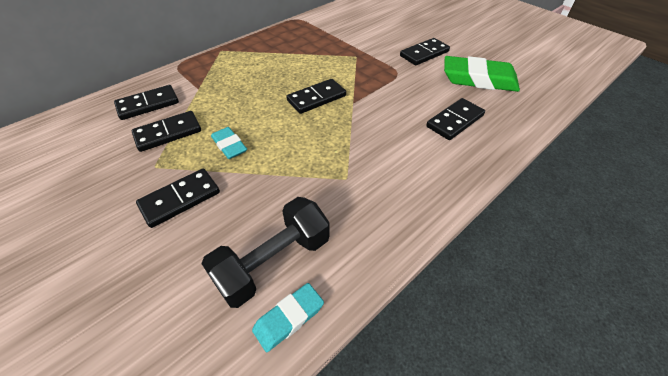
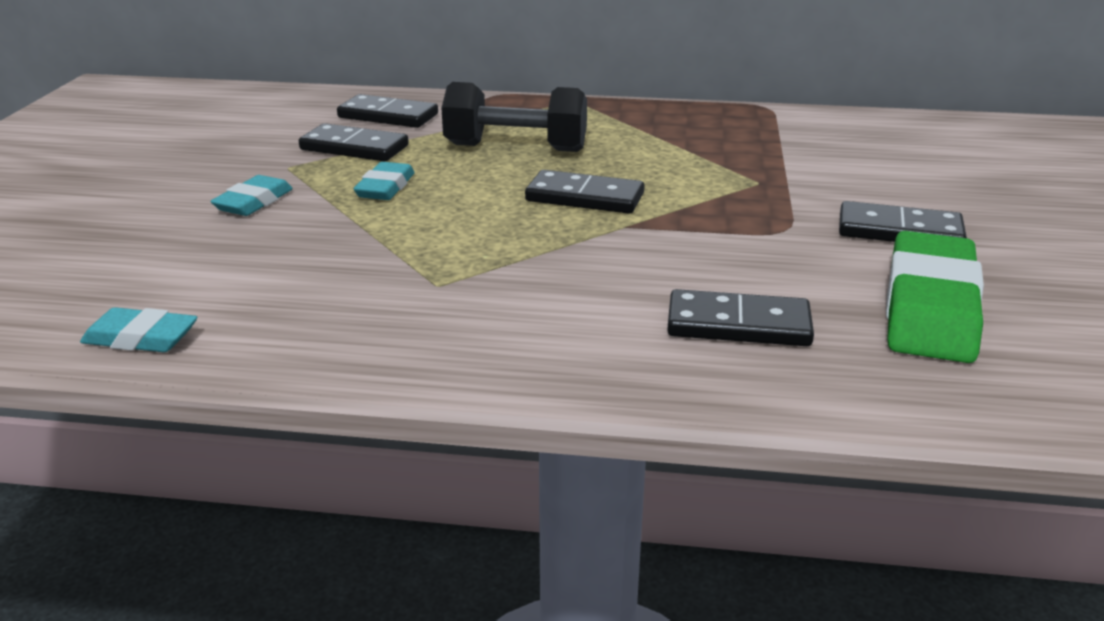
camera: 50 degrees right, 20 degrees down
(180, 199) = (253, 202): black domino -> turquoise eraser
(274, 262) = (218, 295): black dumbbell -> black dumbbell (515, 148)
(478, 79) = (930, 308): green eraser -> green eraser turned 45 degrees clockwise

